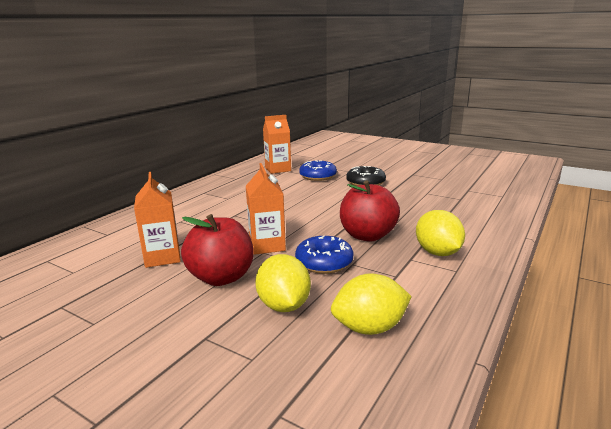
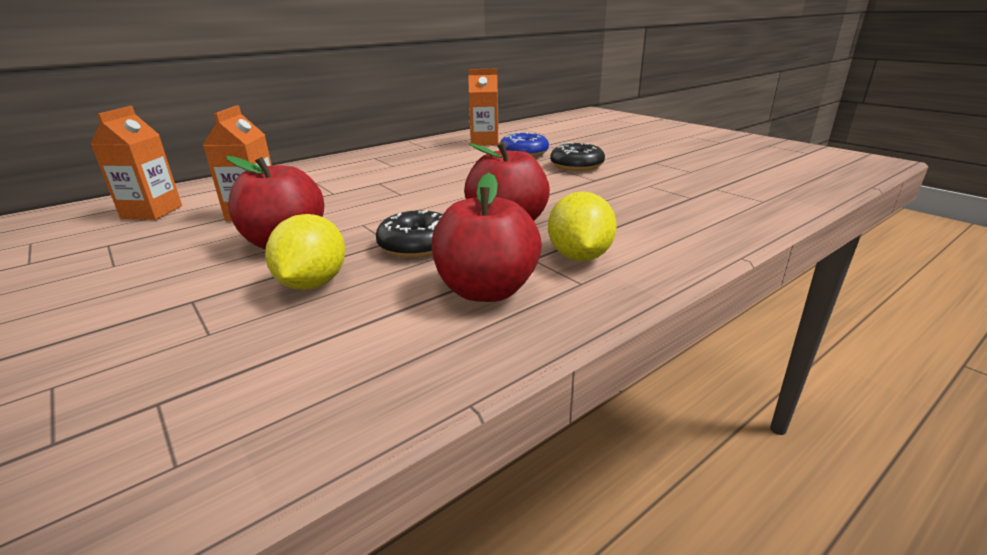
camera: 20 degrees right, 5 degrees up
(267, 245) = (374, 218): orange carton -> orange carton (152, 212)
(324, 262) = (417, 245): blue donut -> black donut
(369, 328) = (380, 329): yellow lemon -> none
(406, 287) = (487, 290): none -> red apple

